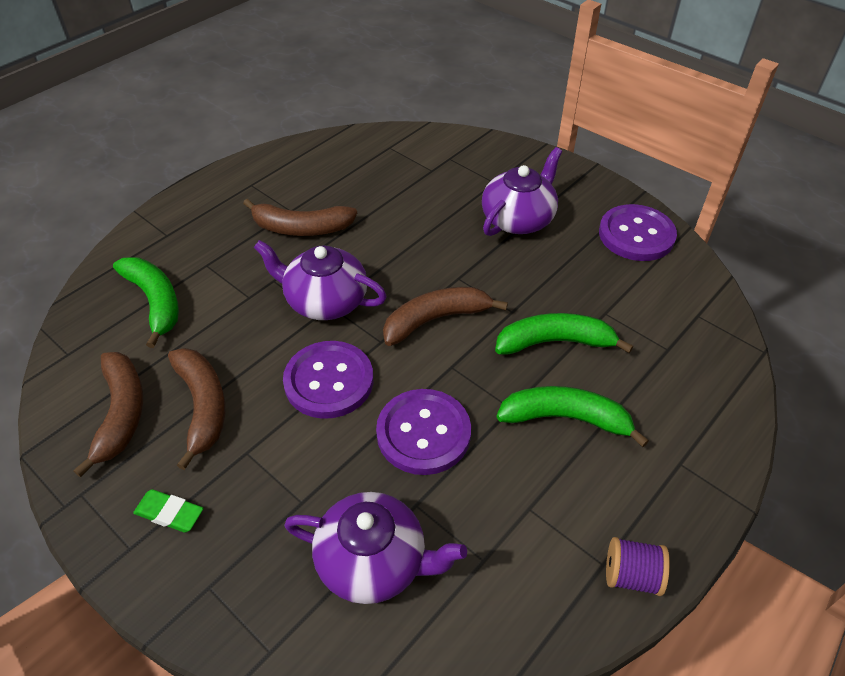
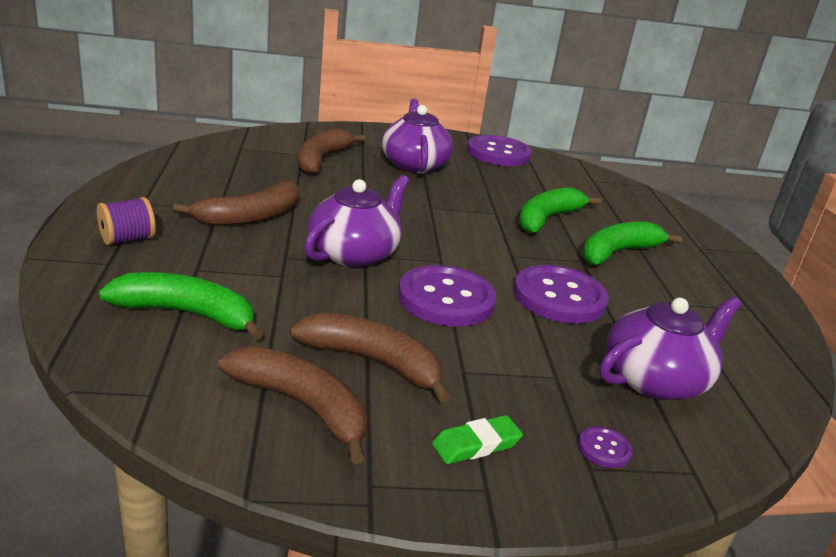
camera: 50 degrees left, 20 degrees down
(239, 582) = (604, 449): none -> purple button
(325, 300) = (355, 253): purple teapot -> purple teapot turned 150 degrees clockwise
(436, 319) = (457, 234): brown banana -> brown banana (322, 160)
(631, 575) = (768, 306): purple spool -> purple spool (127, 239)

